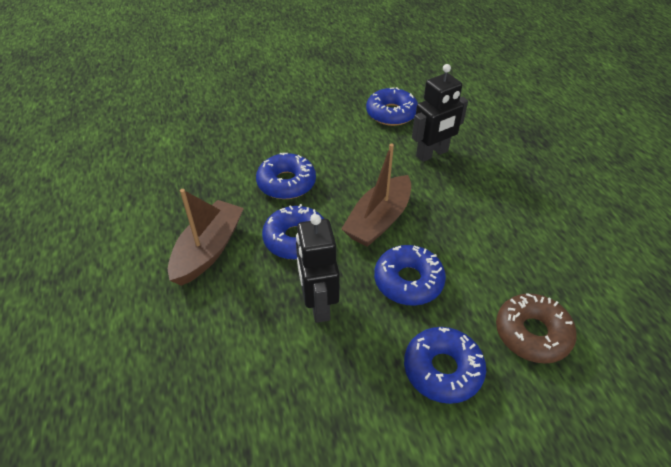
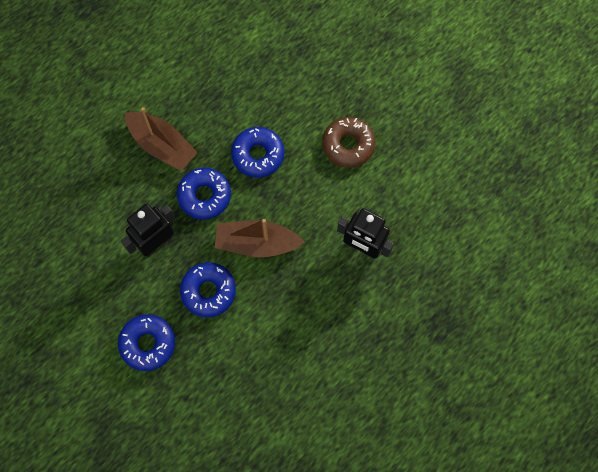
camera: 60 degrees right, 25 degrees up
(208, 250) = (162, 145): brown boat -> brown boat turned 45 degrees clockwise
(391, 113) = (400, 188): blue donut -> none
(532, 333) = (207, 390): brown donut -> brown donut (348, 145)

